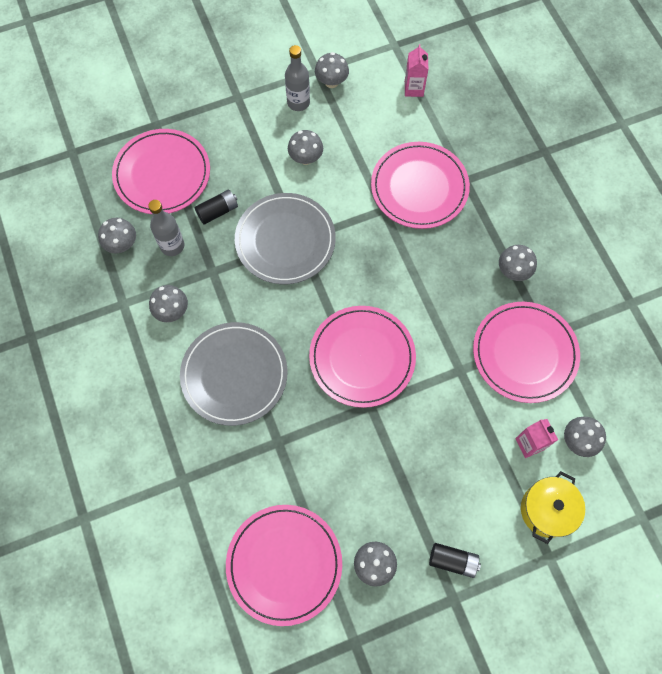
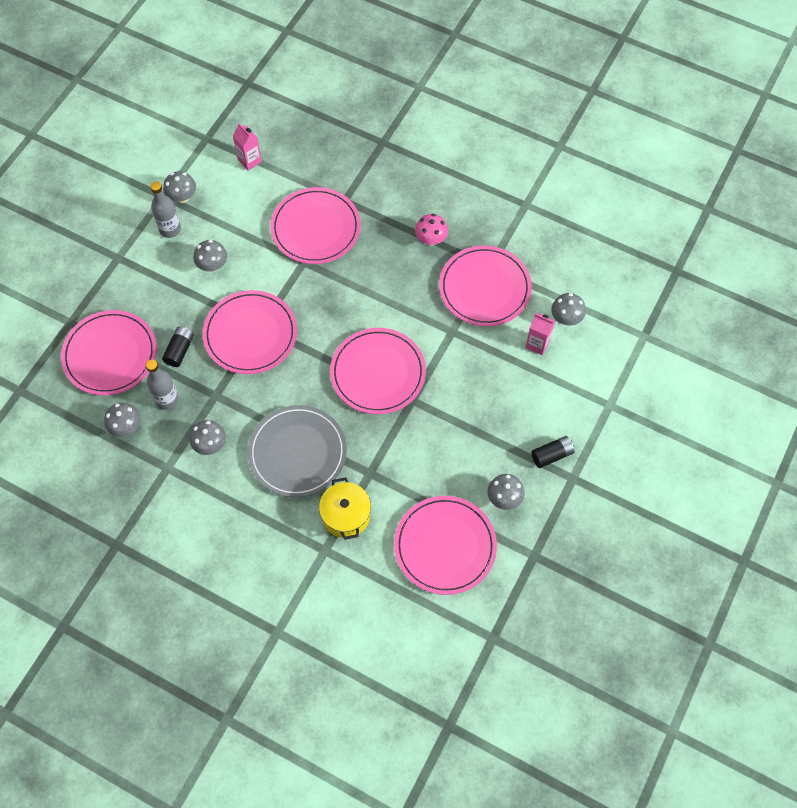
camera: 40 degrees left, 5 degrees down
(285, 240) = (250, 334): grey plate -> pink plate
(513, 271) = (431, 239): grey mushroom -> pink mushroom
(547, 510) = (583, 377): yellow pot -> yellow pot (346, 515)

